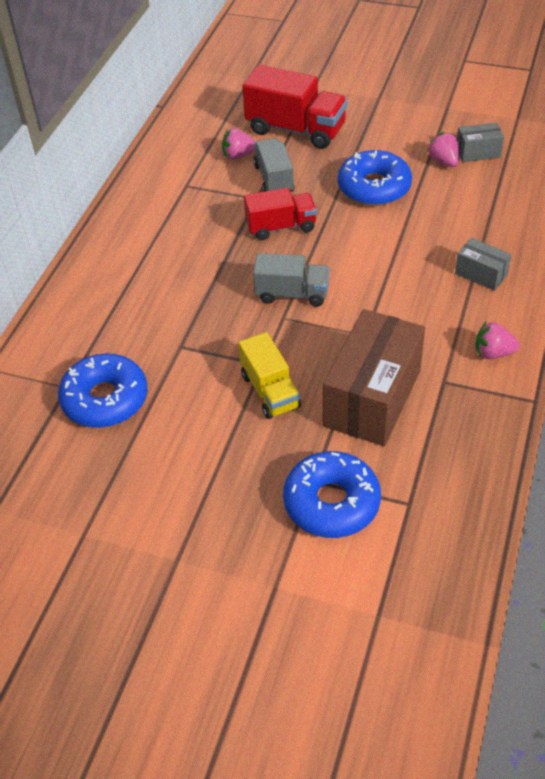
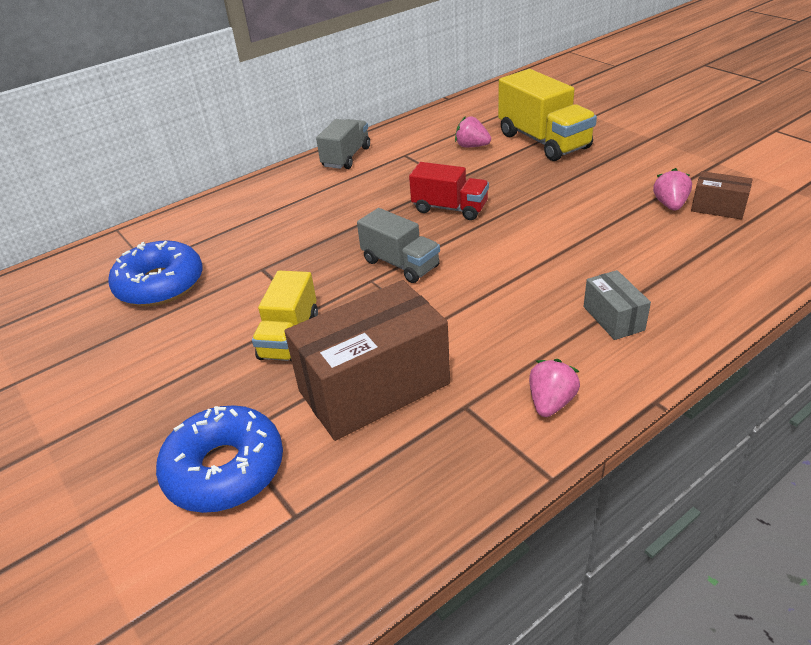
camera: 35 degrees right, 10 degrees down
(274, 179) = (483, 171): grey truck -> grey truck (346, 157)
(295, 130) = (543, 141): red truck -> yellow truck
(374, 187) = (572, 205): blue donut -> none
(478, 152) = (718, 208): grey box -> brown box
(493, 353) = (551, 402): pink strawberry -> pink strawberry turned 75 degrees clockwise

